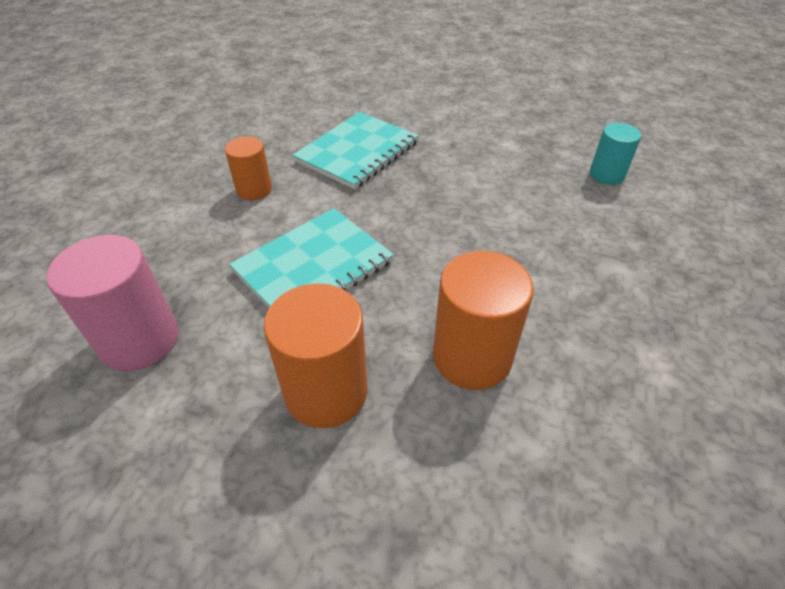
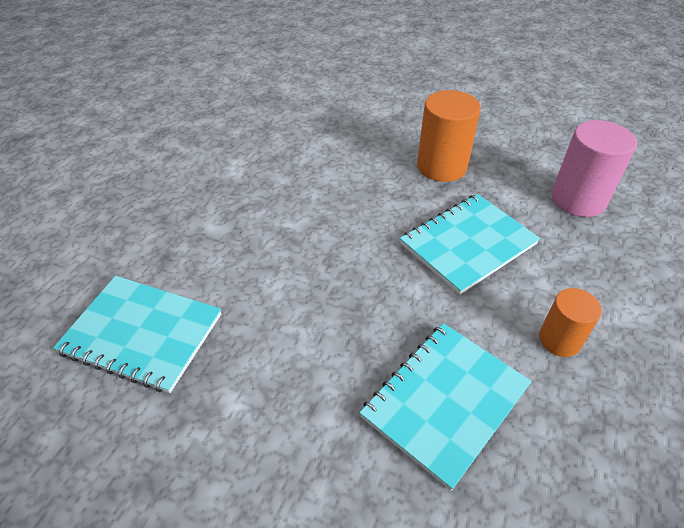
camera: 175 degrees left, 0 degrees up
(472, 357) = (349, 177): orange cylinder -> none
(606, 175) = (142, 333): turquoise cylinder -> turquoise notebook

